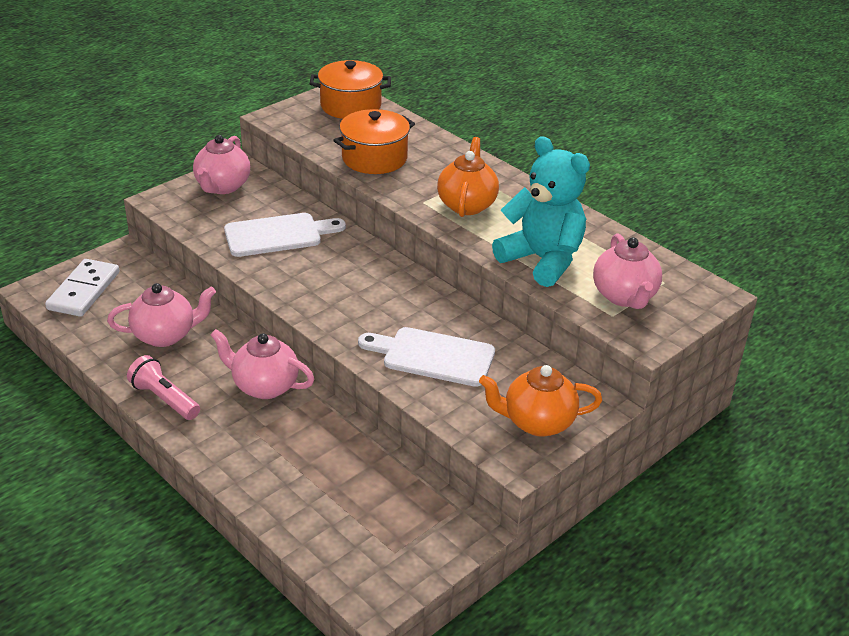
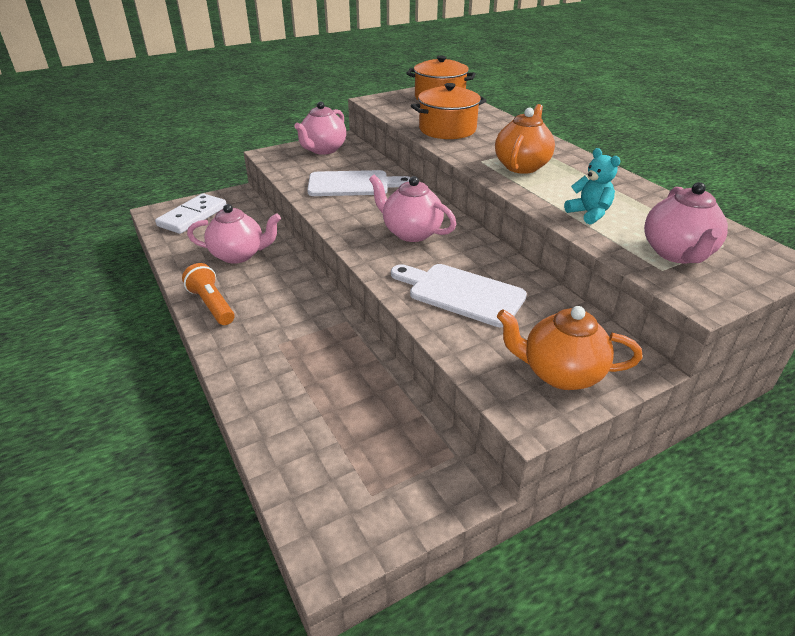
camera: 15 degrees right, 0 degrees up
(164, 399) = (212, 305): pink flashlight -> orange flashlight
(264, 386) = (303, 305): pink teapot -> pink teapot (411, 233)
(542, 260) = (589, 214): turquoise teddy bear -> turquoise teddy bear, size x0.49

